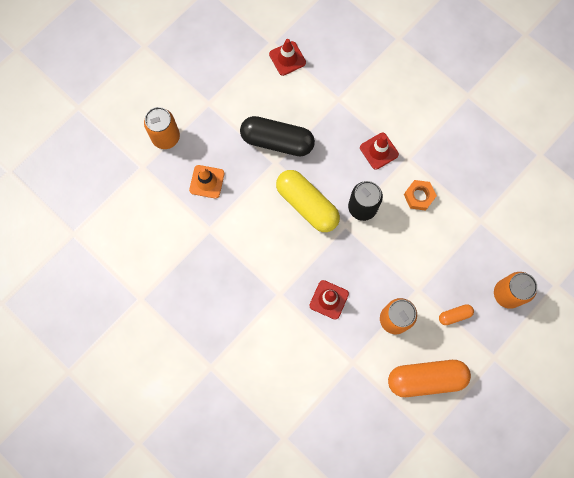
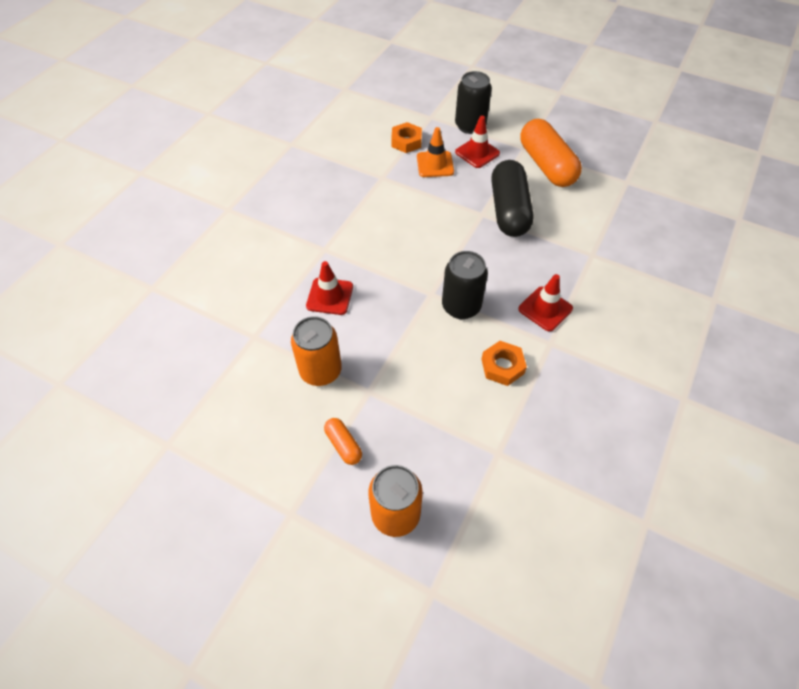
camera: 75 degrees right, 20 degrees down
(166, 137) = (470, 126): orange can -> black can
(170, 197) = (406, 141): none -> orange nut
(287, 58) = (615, 198): red traffic cone -> red traffic cone (477, 153)
(307, 205) = (442, 252): yellow capsule -> none
(426, 378) = (244, 425): orange capsule -> orange capsule (546, 165)

